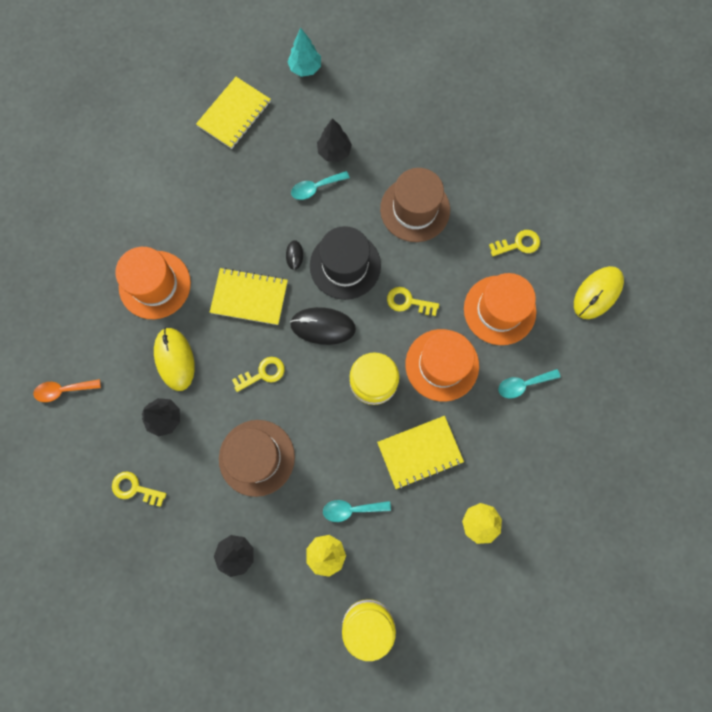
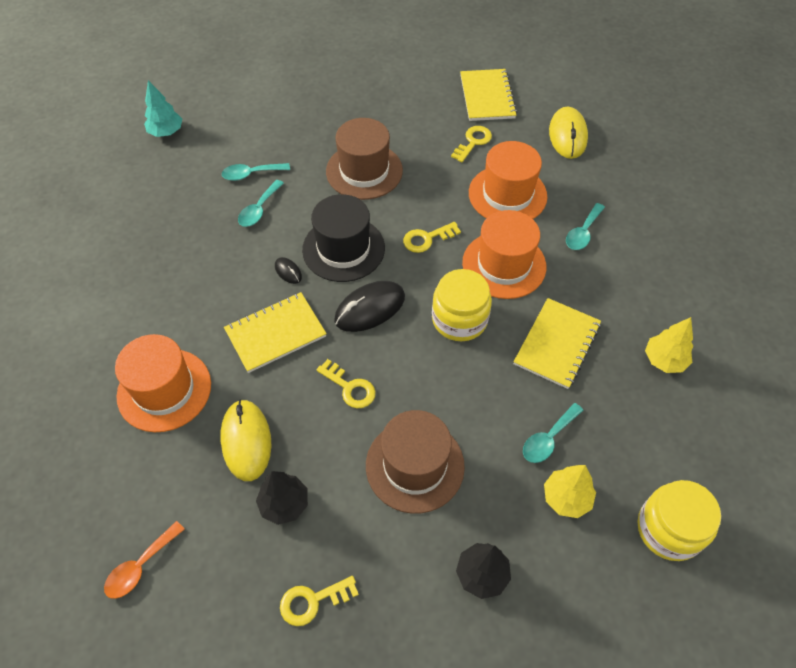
camera: 40 degrees left, 20 degrees down
(175, 359) = (246, 441): yellow mouse -> yellow mouse turned 45 degrees clockwise
(234, 114) = (126, 202): yellow notebook -> yellow notebook (487, 97)
(263, 373) = (350, 387): yellow key -> yellow key turned 105 degrees clockwise
(334, 152) = (251, 174): black tree -> turquoise spoon

